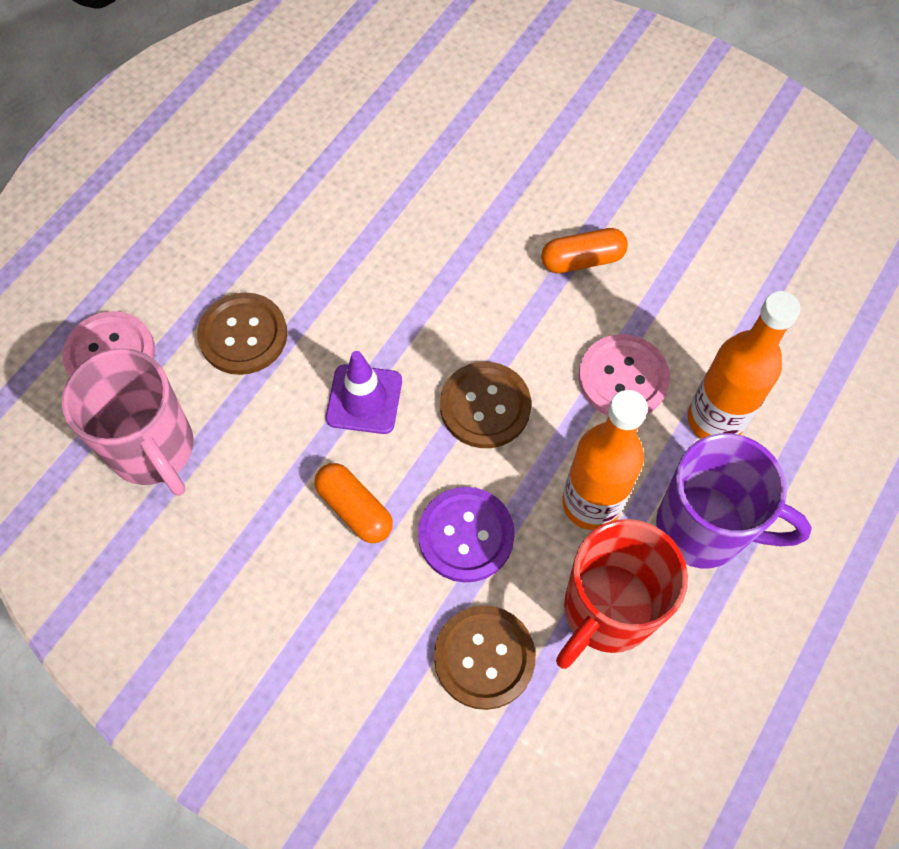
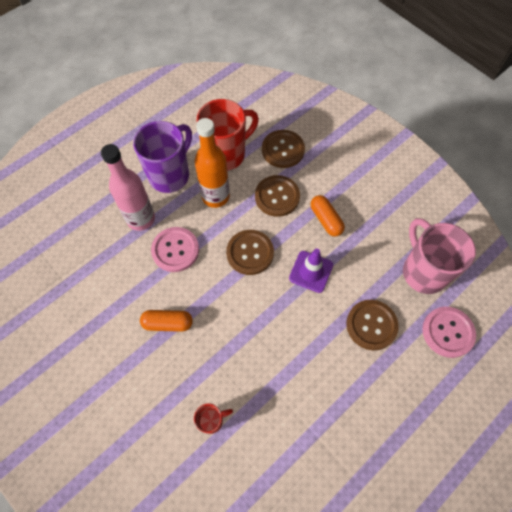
camera: 165 degrees left, 0 degrees up
(464, 155) = (212, 420): none -> red mug
(466, 535) = (277, 196): purple button -> brown button
(704, 528) = (170, 175): purple mug -> purple mug turned 90 degrees clockwise
(715, 420) = (141, 219): orange bottle -> pink bottle

